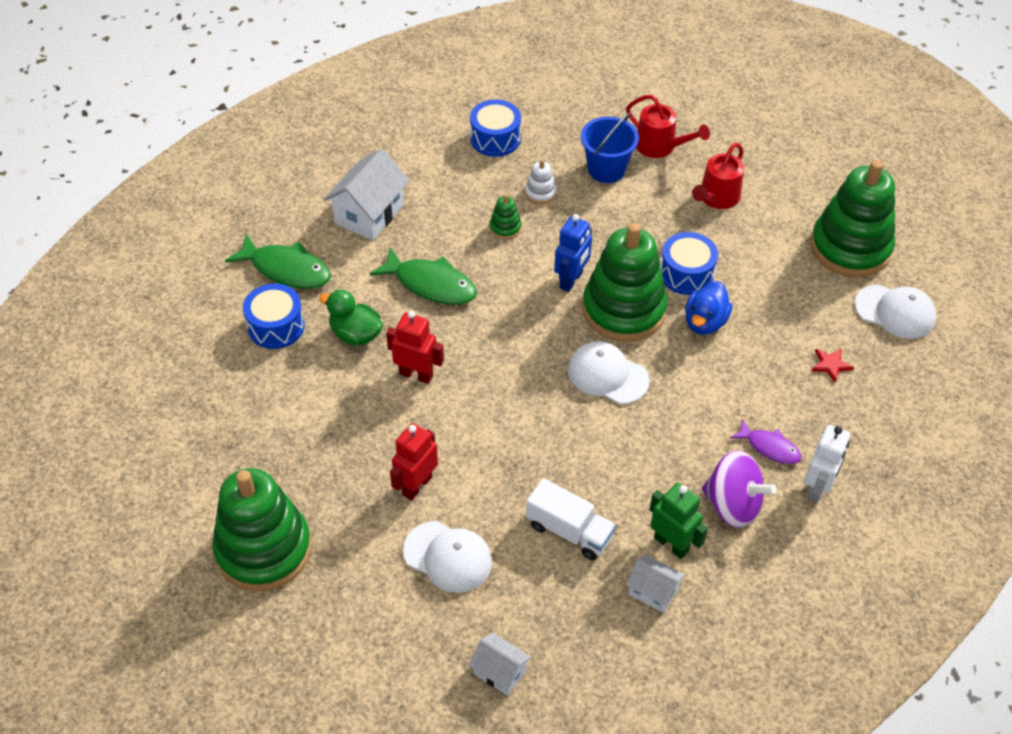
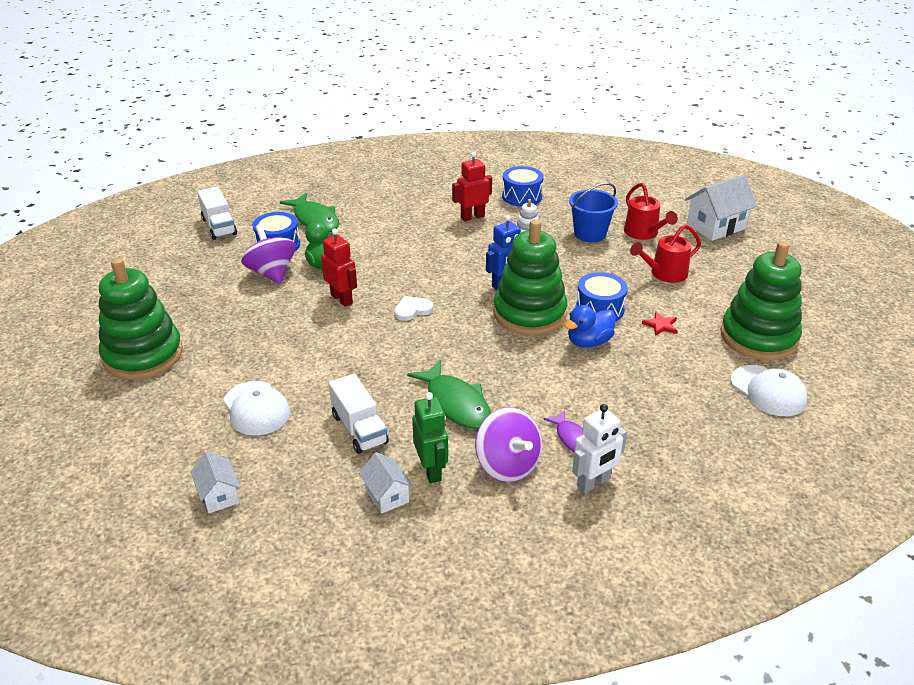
camera: 30 degrees right, 15 degrees down
(177, 327) = (219, 226): none -> white truck
(305, 371) = (272, 273): none -> purple spinning top
(369, 214) = (397, 209): white house -> white house (716, 227)
(416, 485) = (278, 359): red robot -> red robot (472, 217)
(431, 284) = (401, 256): green fish -> green fish (456, 403)
(503, 356) = (412, 310): none -> white heart
(505, 227) = (483, 242): green stacking toy -> none
(607, 375) = (480, 347): white cap -> none
(831, 365) = (677, 405): red star -> red star (661, 325)

